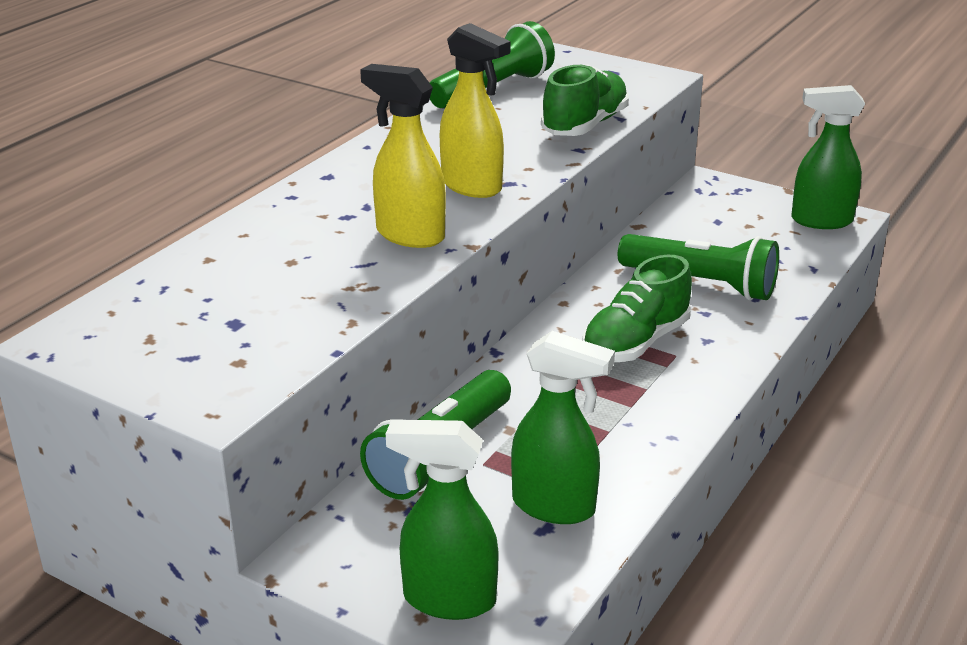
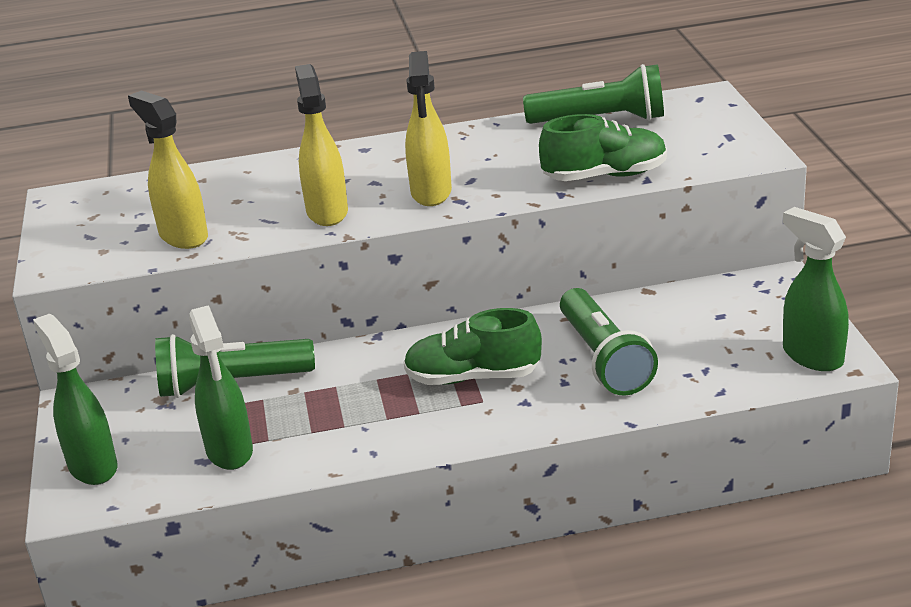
camera: 50 degrees right, 0 degrees up
(304, 312) = (183, 236): none -> yellow spray bottle

